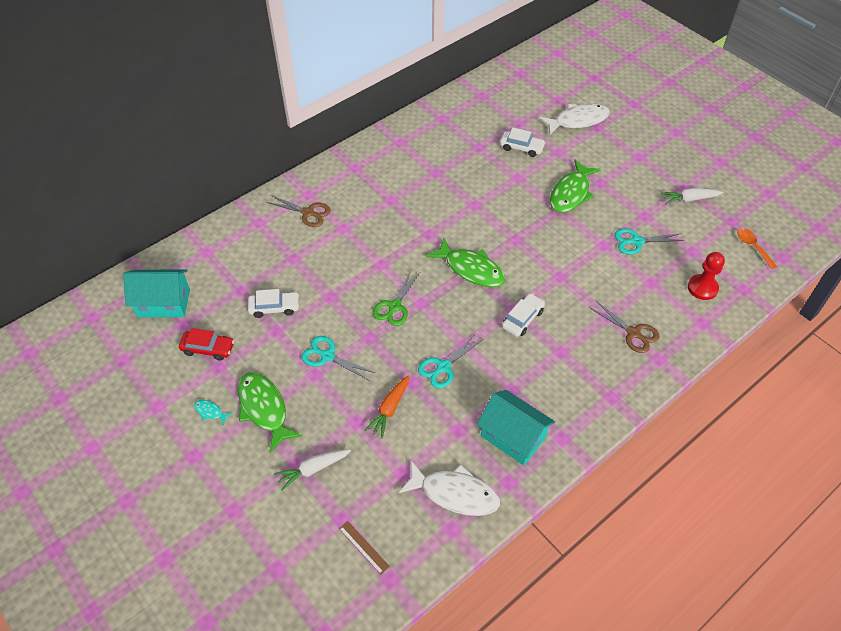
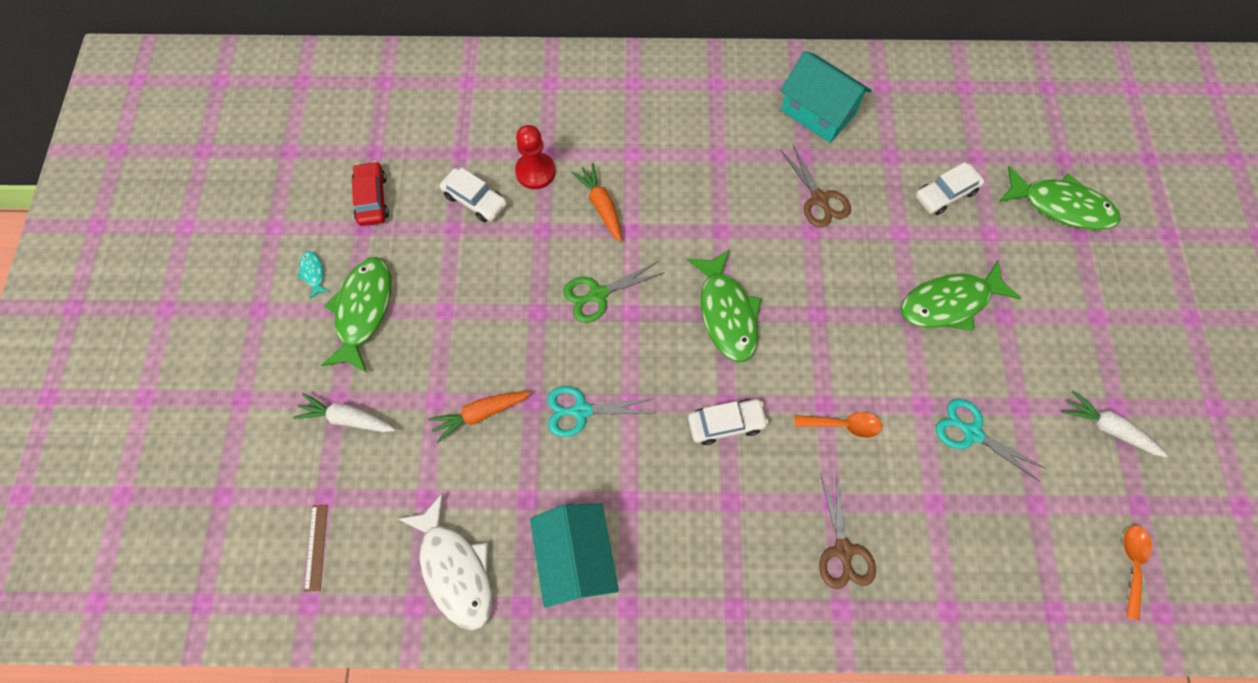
camera: 40 degrees right, 15 degrees up
(164, 303) = (377, 114): turquoise house -> turquoise house (818, 112)
(208, 348) = (372, 199): red car -> red car turned 150 degrees counterclockwise
(308, 213) = (611, 107): brown scissors -> brown scissors (819, 199)
(327, 356) = (475, 299): turquoise scissors -> none
(352, 263) = (601, 206): none -> orange carrot
(521, 147) = (945, 194): white car -> white car turned 90 degrees clockwise
(577, 279) = (843, 425): none -> orange spoon
(578, 120) = (1061, 206): white fish -> green fish
(702, 288) = (997, 565): red pawn -> red pawn (535, 172)

